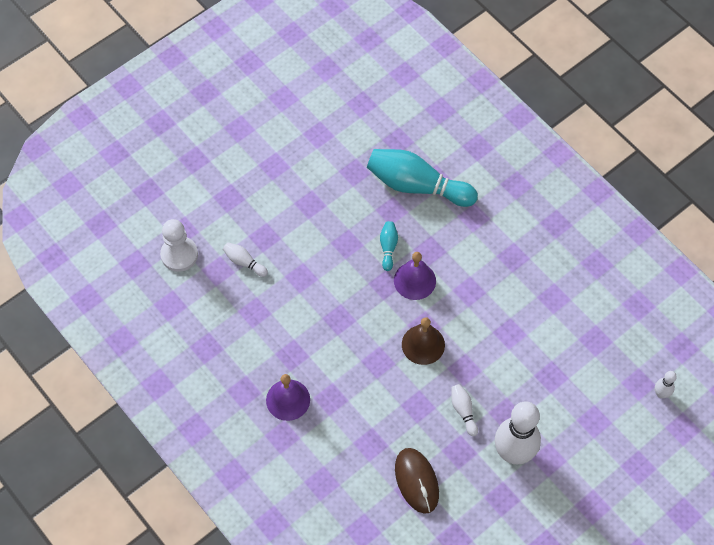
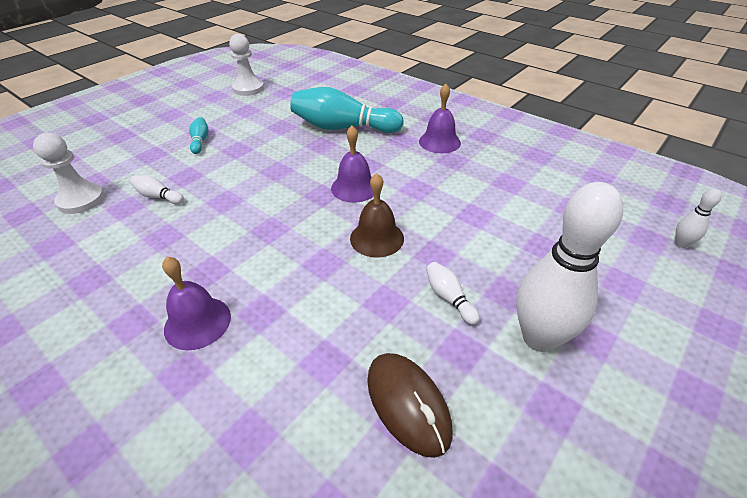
camera: 10 degrees left, 20 degrees down
(320, 89) = (248, 89): none -> white pawn
(388, 248) = (321, 168): turquoise bowling pin -> turquoise bowling pin (200, 141)
(508, 227) = (439, 142): none -> purple bell

